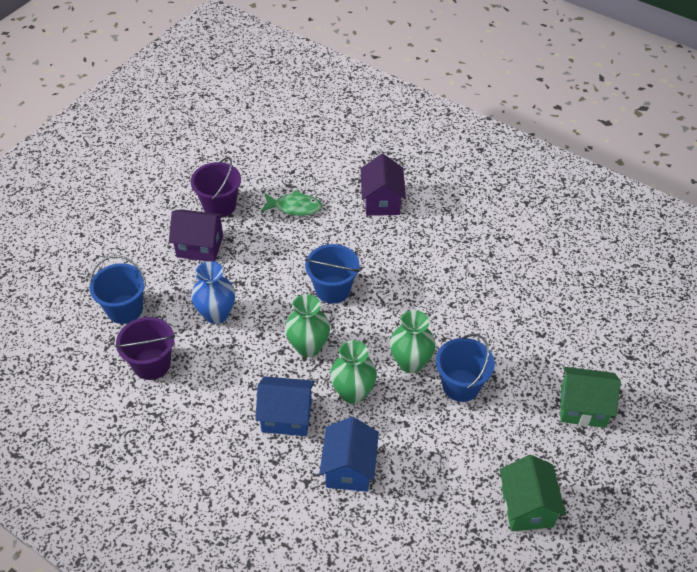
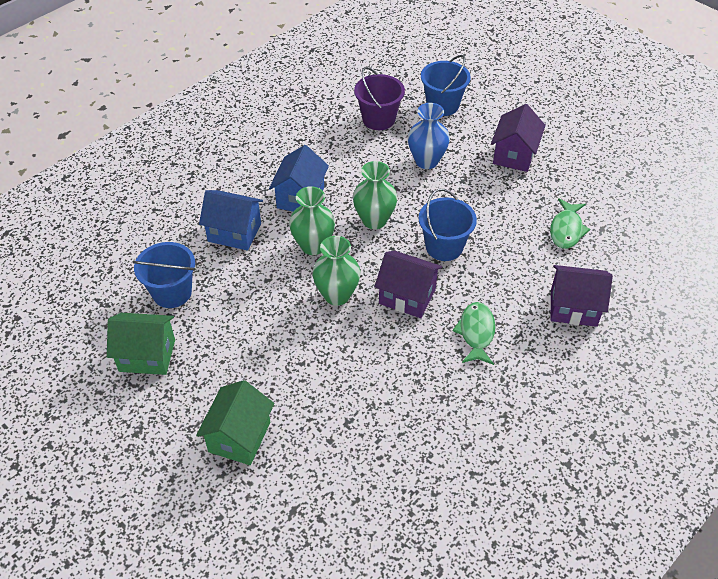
camera: 100 degrees right, 0 degrees up
(219, 205) = (571, 172): purple bucket -> none
(398, 310) = (407, 296): none -> purple house
(425, 260) = (476, 333): none -> green fish
(461, 385) = (298, 331): blue bucket -> blue bucket (172, 292)

